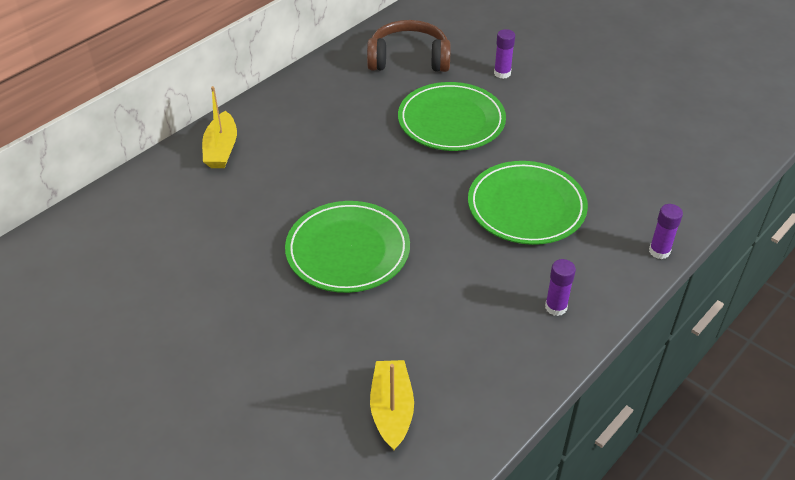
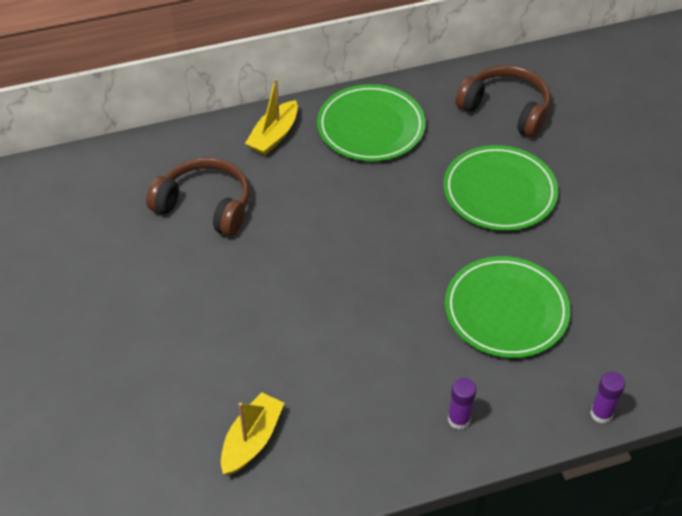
camera: 30 degrees right, 5 degrees up
(197, 230) = (205, 206): none -> brown headphones
(348, 250) = (315, 280): green plate -> green plate (371, 127)
(502, 73) = (588, 161): purple glue stick -> none

